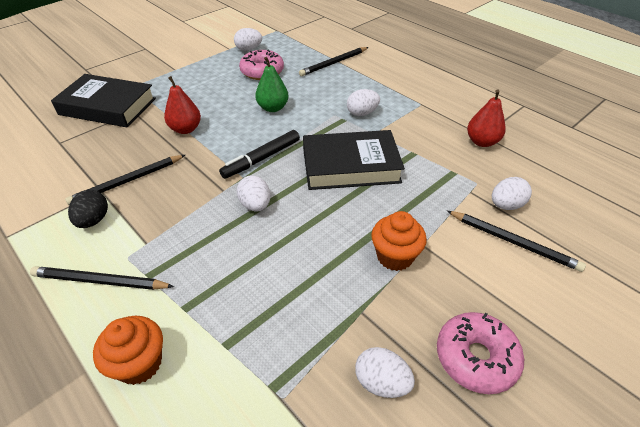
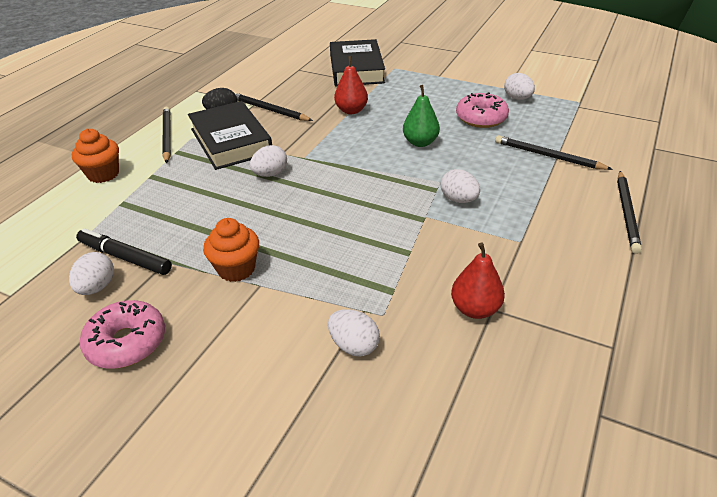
camera: 70 degrees right, 5 degrees down
(261, 159) = (334, 159): black marker -> black marker (125, 257)
(350, 166) = (356, 213): black book -> black book (231, 141)
(513, 242) = (291, 358): black pencil -> black pencil (627, 213)

